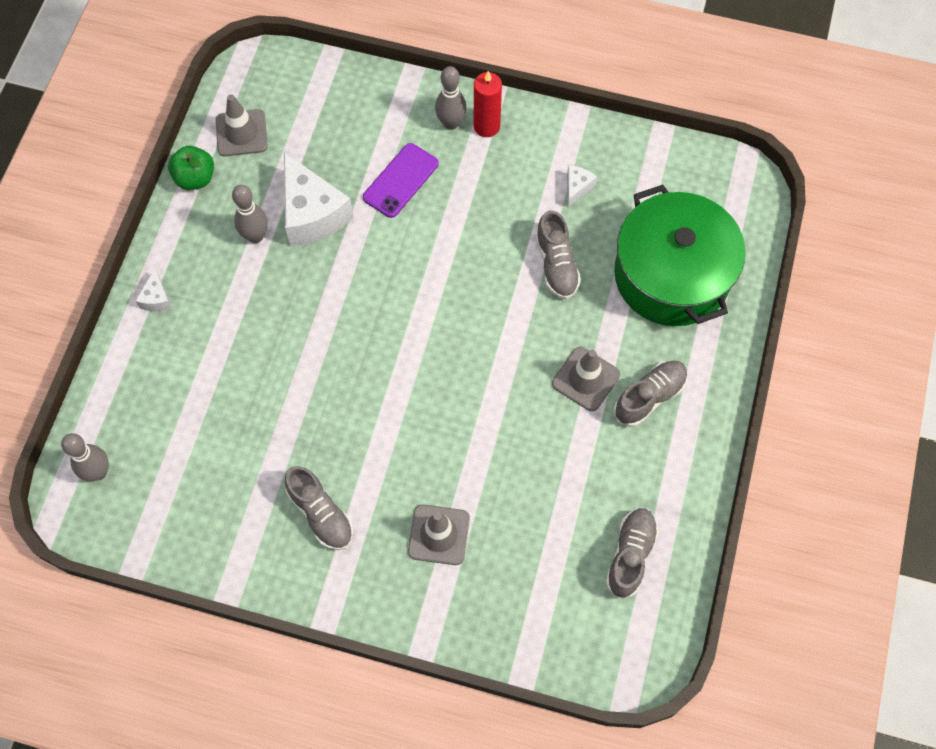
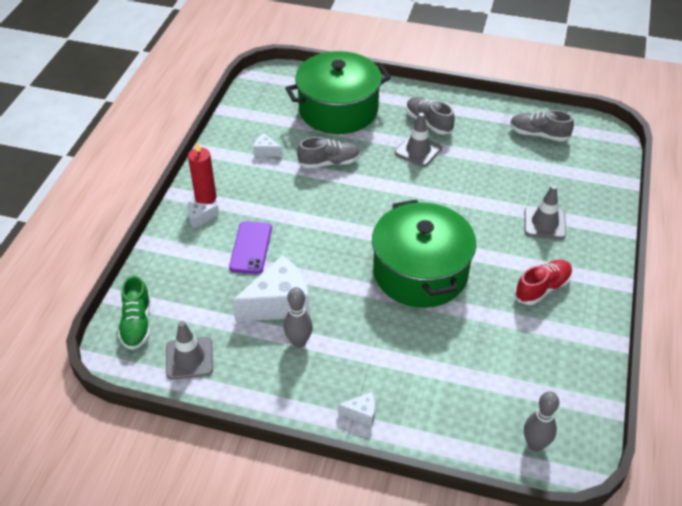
camera: 90 degrees left, 20 degrees down
(195, 178) = (234, 391): green apple -> none
(291, 80) = (137, 323): none -> green shoe
(321, 513) = (542, 288): grey shoe -> red shoe
(354, 369) = (420, 272): none -> green pot
(401, 180) = (251, 247): purple phone -> purple phone turned 60 degrees clockwise
(451, 123) = (199, 218): grey bowling pin -> white cheese

